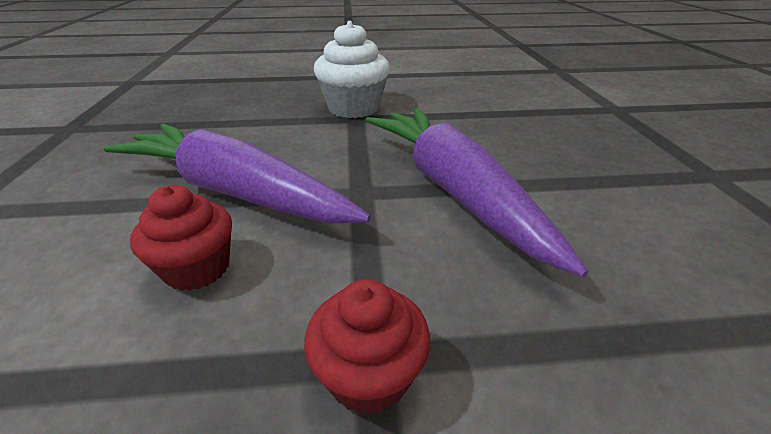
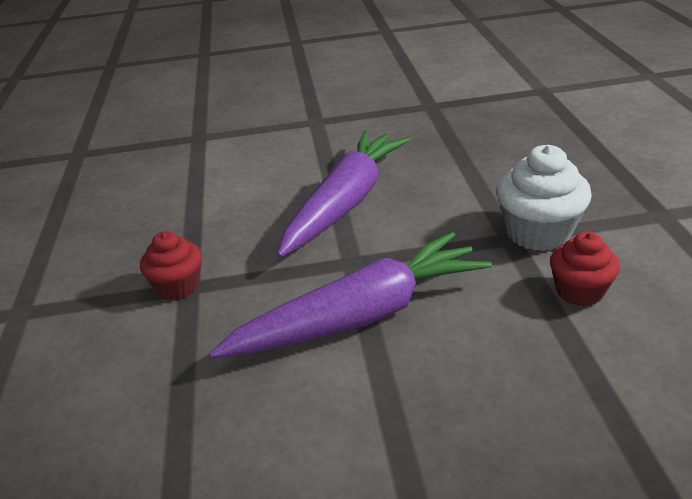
camera: 90 degrees right, 0 degrees up
(197, 268) = (262, 212): red cupcake -> red cupcake (579, 291)

